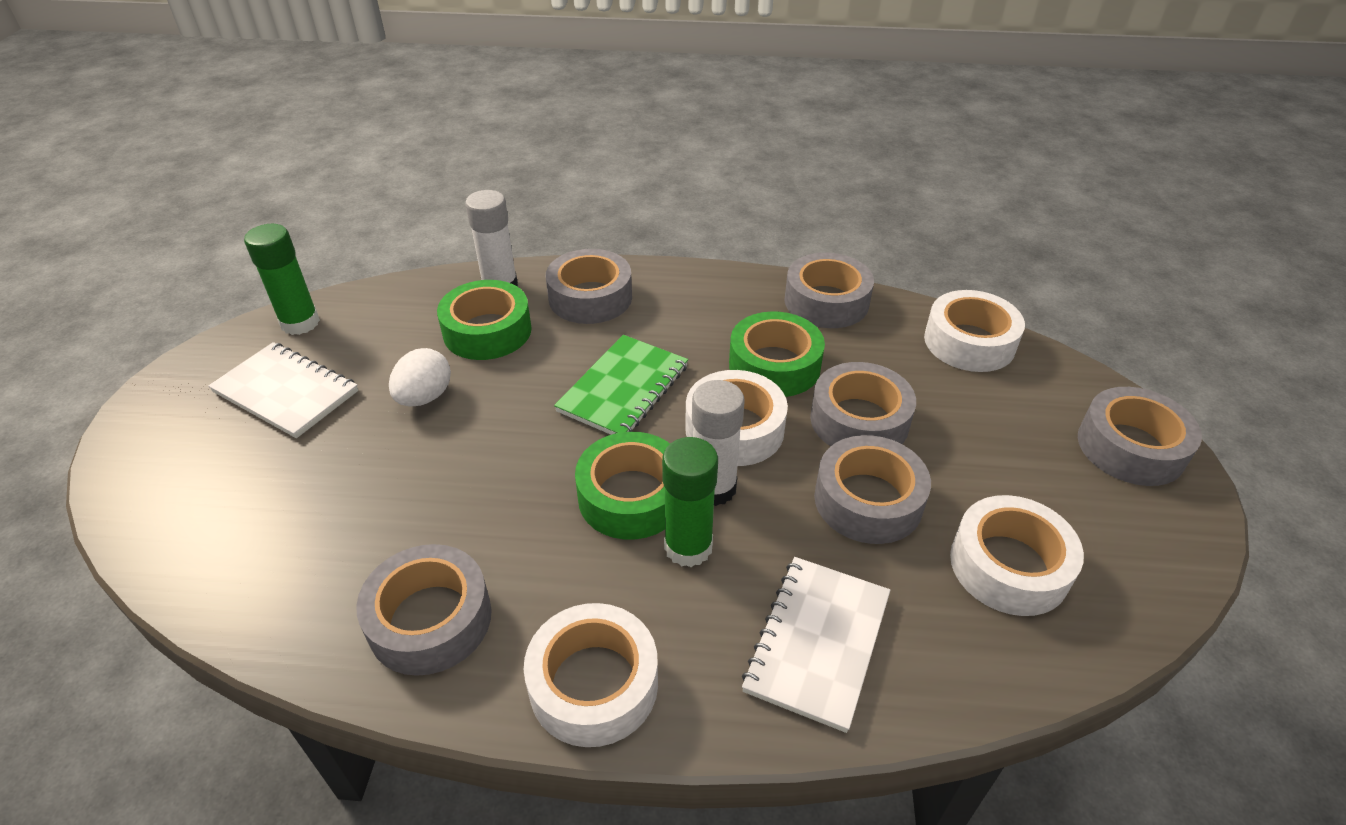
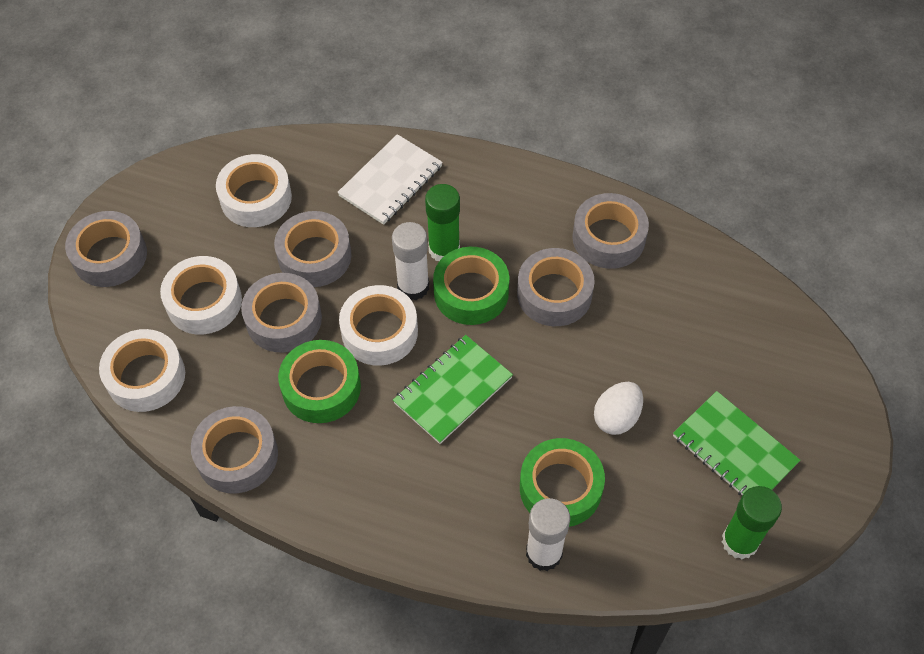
camera: 165 degrees left, 15 degrees up
(286, 392) = (734, 450): white notebook -> green notebook
(590, 297) = (456, 514): grey tape -> grey tape (554, 294)
(593, 684) = (519, 186): white tape -> white tape (204, 302)

